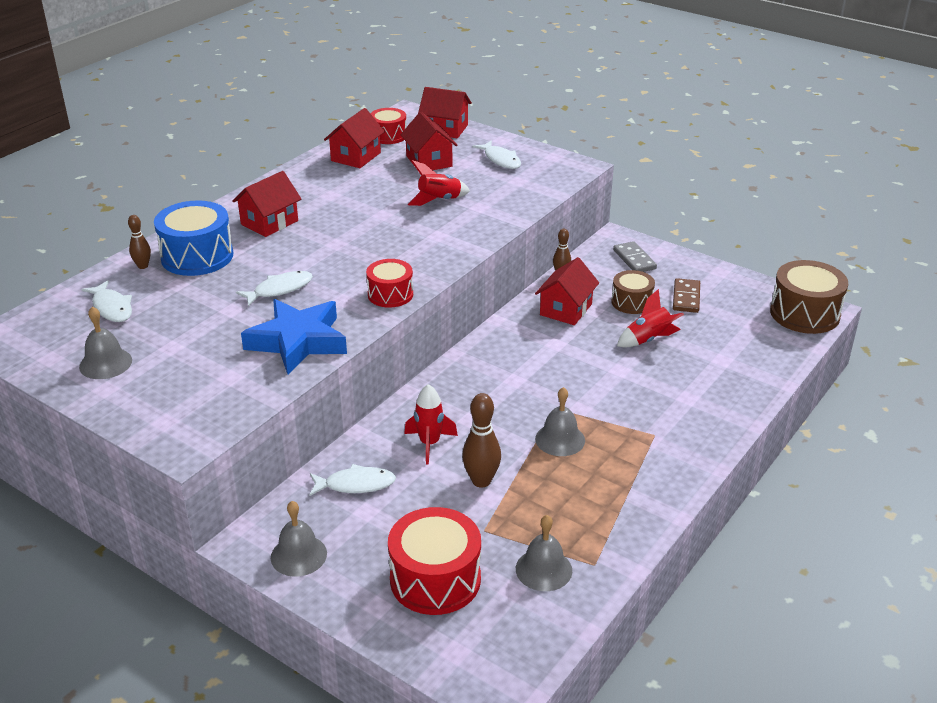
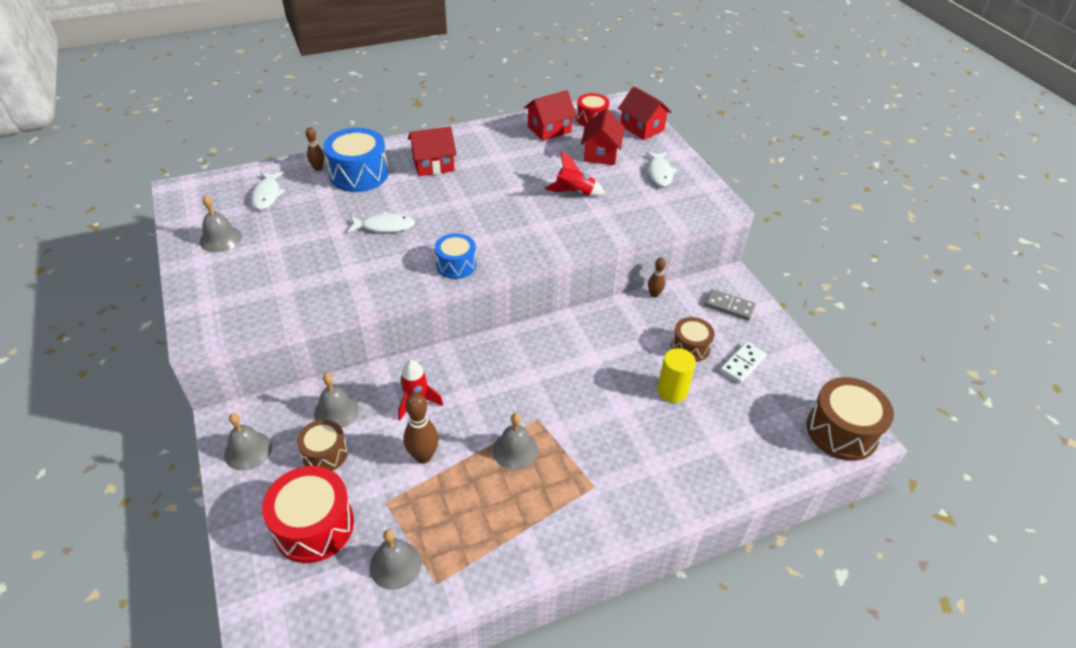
camera: 30 degrees right, 10 degrees up
(298, 341) = (353, 278): blue star -> none
(356, 484) = (336, 411): white fish -> grey bell
(382, 521) = (325, 453): none -> brown drum
(390, 294) = (456, 265): red drum -> blue drum
(566, 309) = (628, 329): red house -> none
(634, 259) = (729, 306): grey domino -> grey domino turned 75 degrees counterclockwise
(648, 340) = (672, 391): red rocket -> yellow cylinder
(686, 298) = (742, 364): brown domino -> white domino

